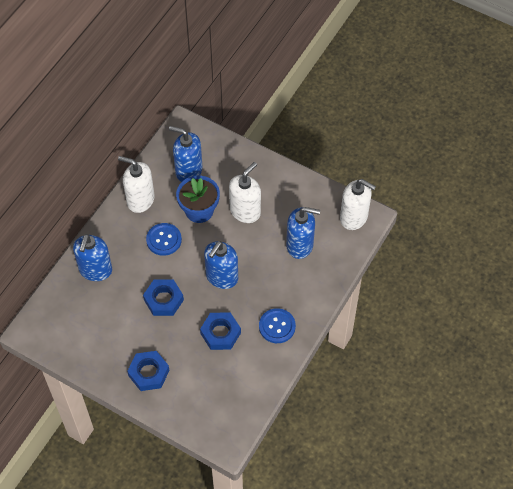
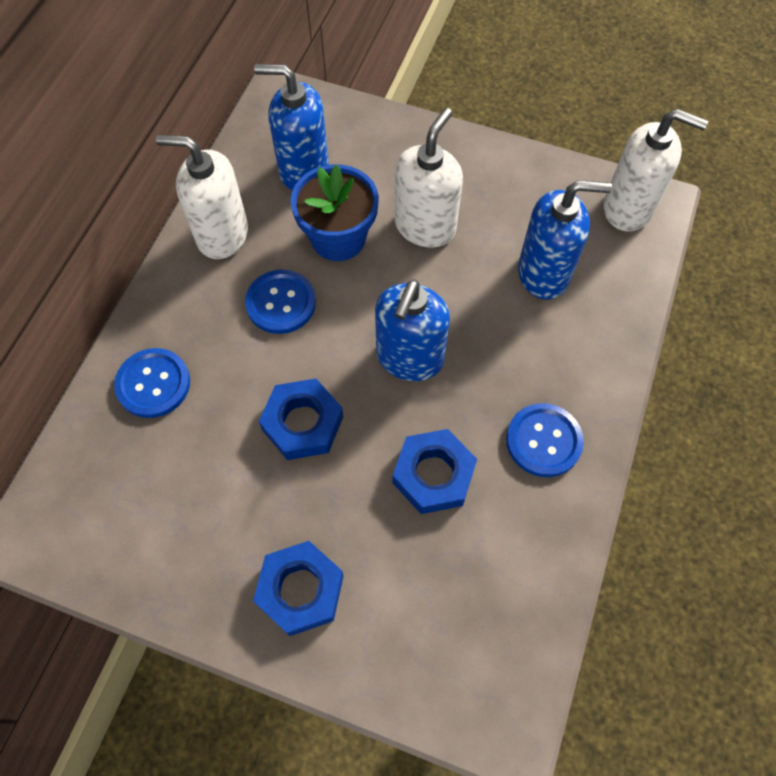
camera: 10 degrees left, 5 degrees up
(95, 270) = (153, 384): blue soap dispenser -> blue button

